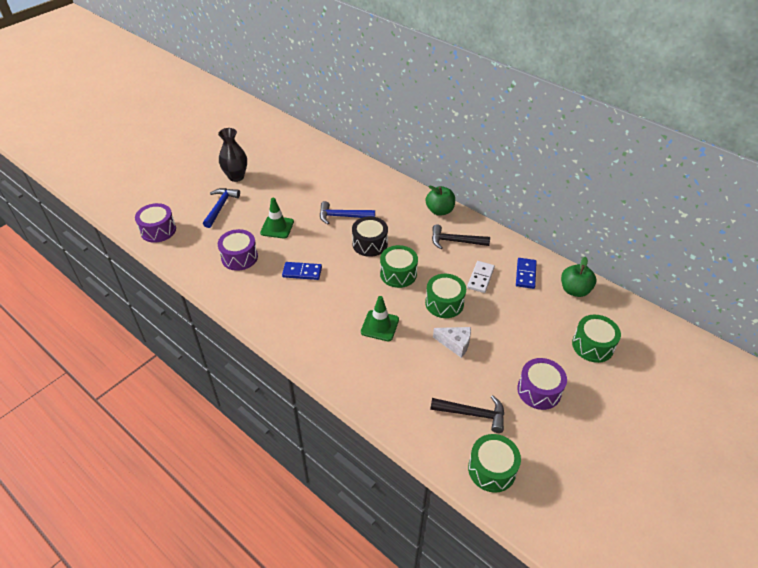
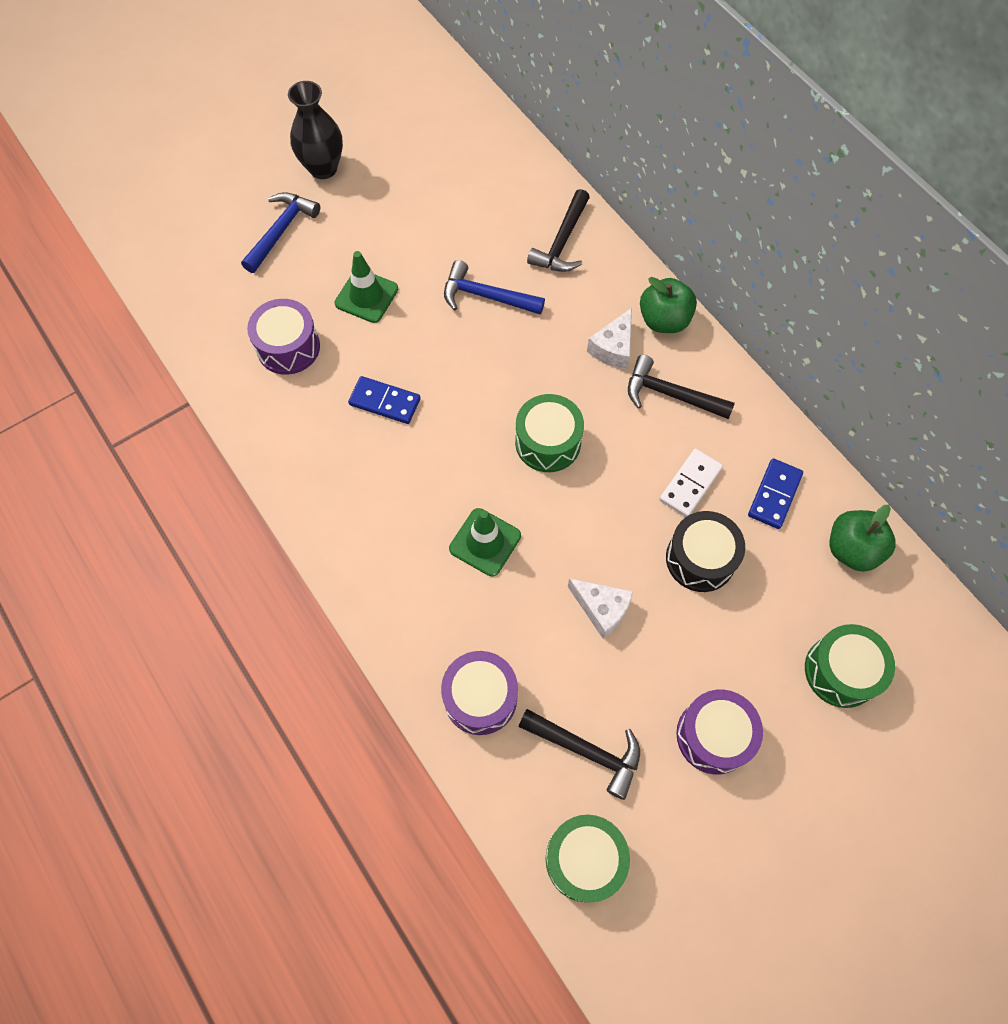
camera: 15 degrees right, 20 degrees up
(158, 230) = (167, 260): purple drum -> purple drum (480, 697)
(370, 244) = (517, 367): black drum -> black drum (700, 559)
(375, 187) = (562, 242): none -> black hammer
(418, 227) = (613, 348): none -> white cheese
(444, 303) = (609, 522): green drum -> none

